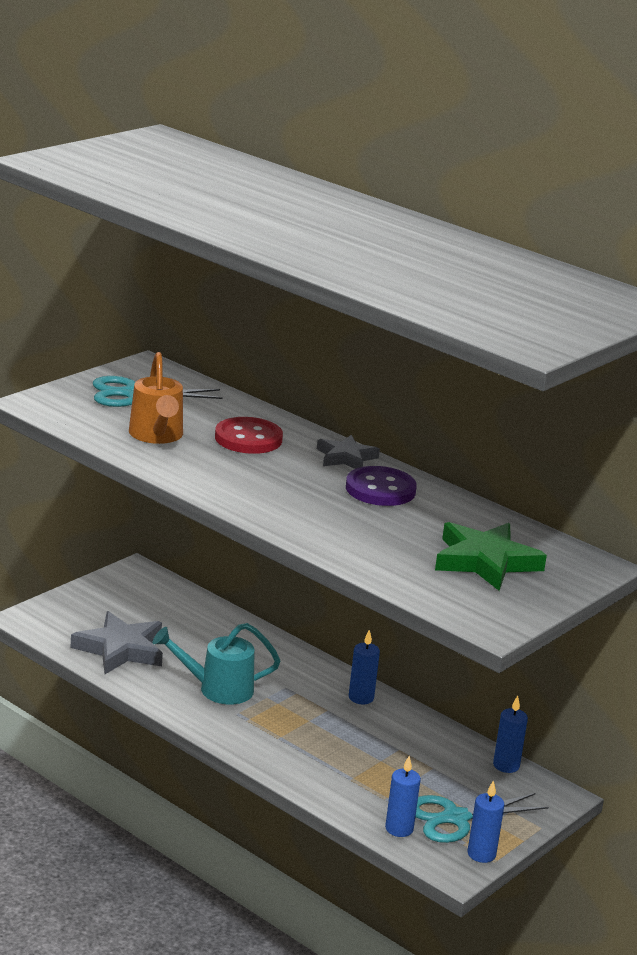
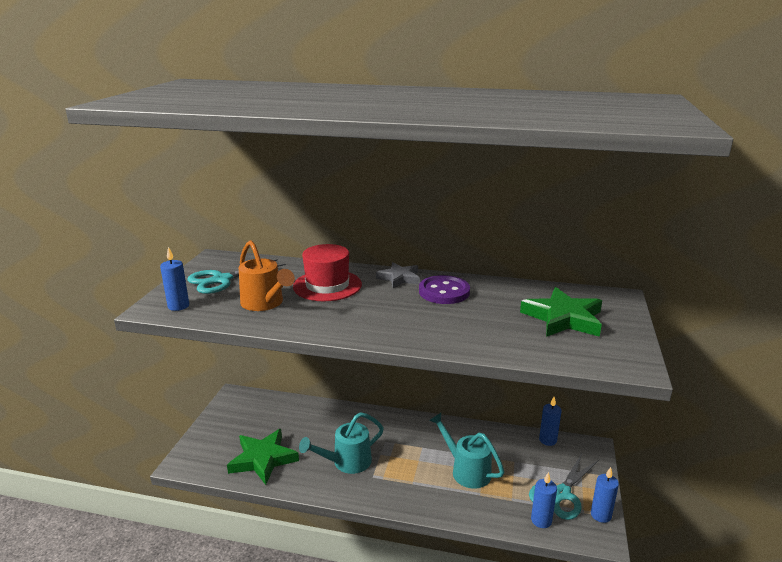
camera: 25 degrees left, 0 degrees up
(120, 649) = (263, 459): grey star -> green star
(248, 438) = (327, 285): red button -> red hat
(359, 752) = (466, 470): none -> turquoise watering can
(361, 698) = (432, 429): blue candle -> blue candle (178, 306)

